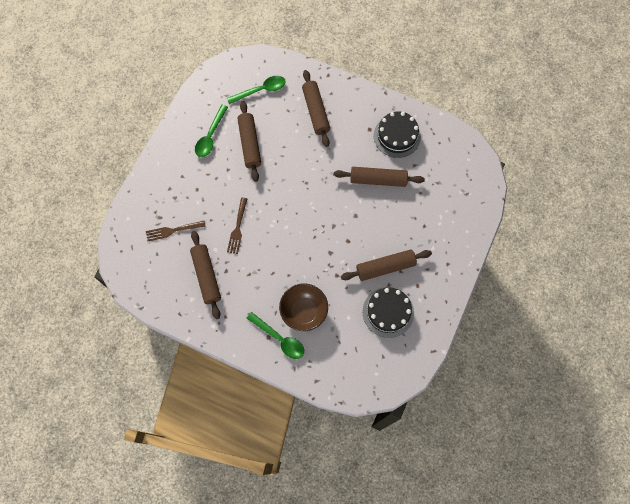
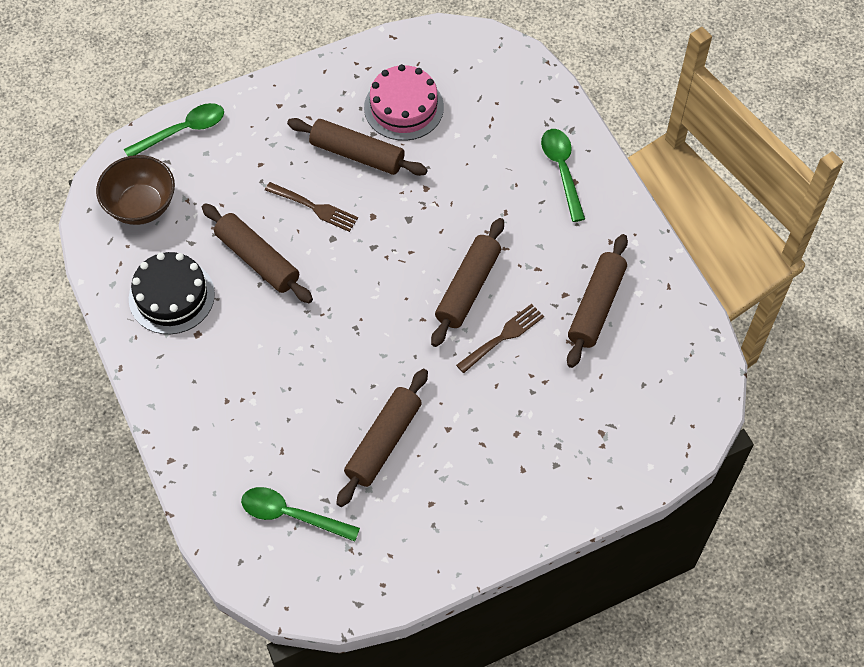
camera: 140 degrees left, 10 degrees down
(172, 231) = (597, 400): brown fork -> brown fork (315, 208)
(210, 136) = (431, 499): green spoon -> green spoon (183, 131)
(304, 311) = (505, 178): brown bowl -> brown bowl (141, 206)
(315, 111) = (244, 417): brown rolling pin -> brown rolling pin (468, 288)
(388, 312) = (403, 107): black cake -> pink cake

